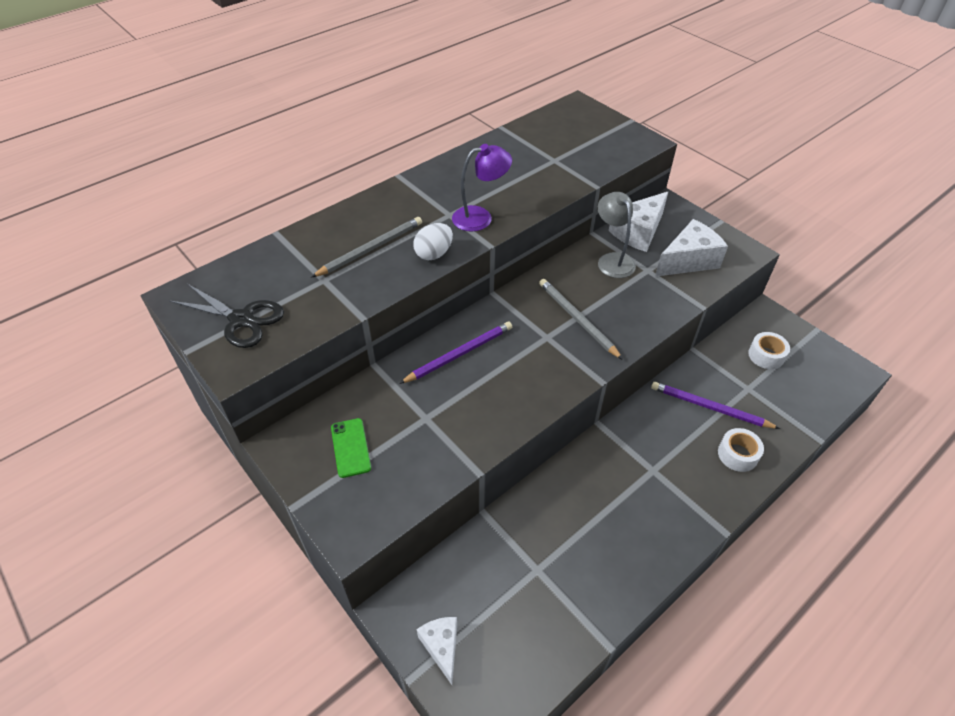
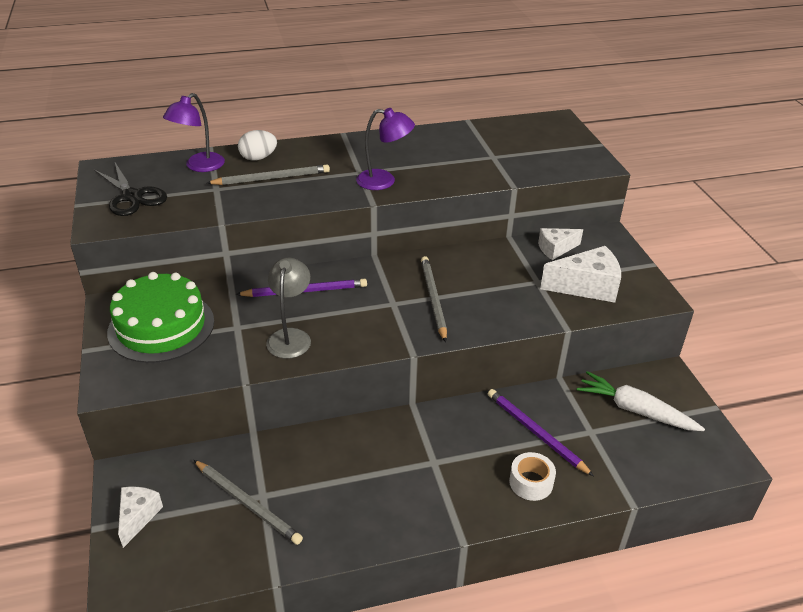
camera: 25 degrees right, 10 degrees down
(284, 259) = (199, 166): none -> purple lamp
(351, 447) = (161, 326): green phone -> green cake
(434, 254) = (319, 196): white egg -> white egg (258, 158)
(530, 583) = (247, 503): none -> grey pencil
(612, 260) = (509, 263): grey lamp -> grey lamp (290, 336)
(638, 232) = (555, 249): white cheese -> white cheese, size x0.62
(766, 355) = (635, 410): white tape -> white carrot

